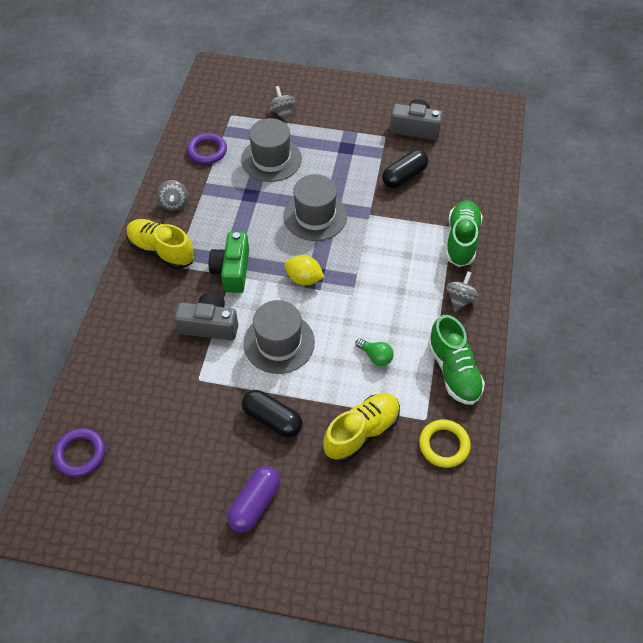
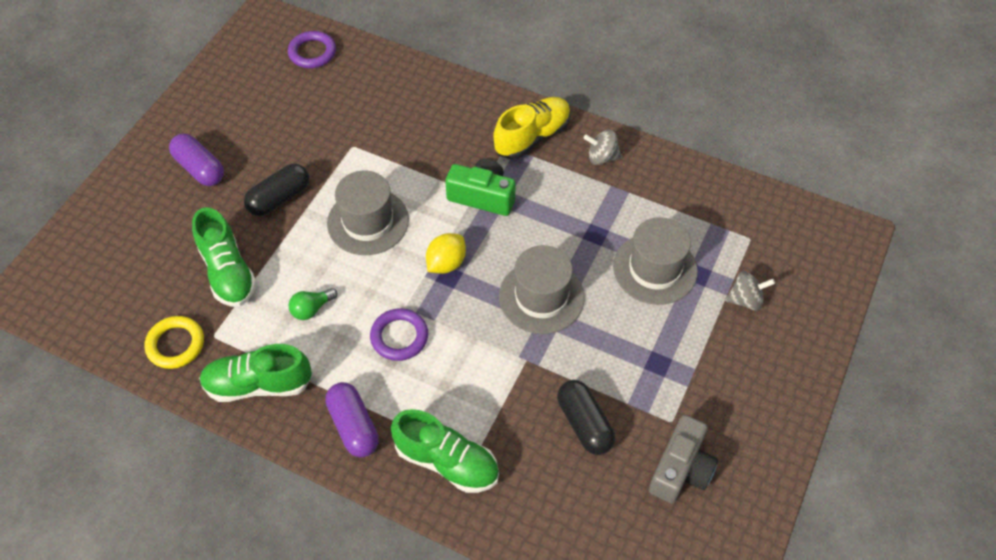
camera: 105 degrees right, 0 degrees up
(207, 151) = (685, 202): purple ring -> purple ring (399, 337)
(209, 325) = (414, 164): grey camera -> none
(361, 432) = (228, 272): yellow shoe -> green shoe
(460, 299) = (353, 426): grey spinning top -> purple capsule

